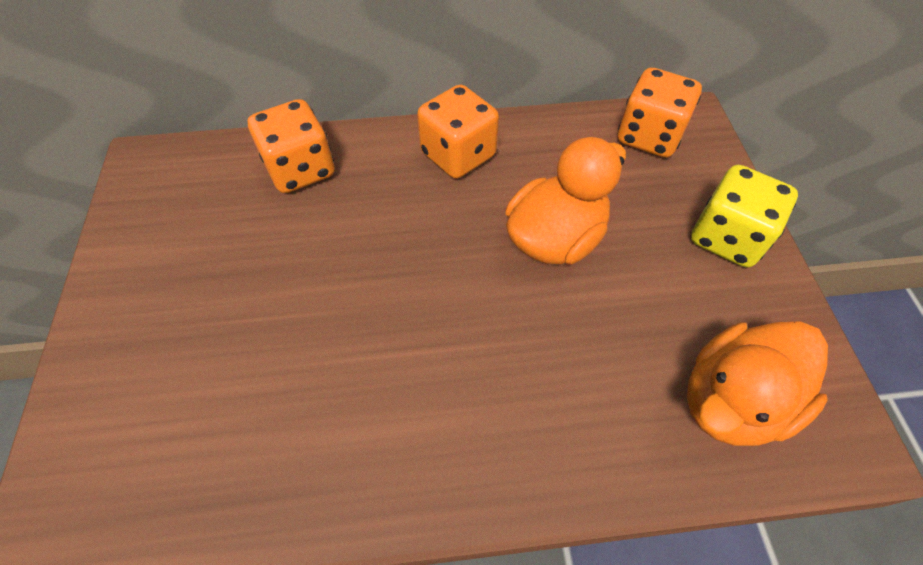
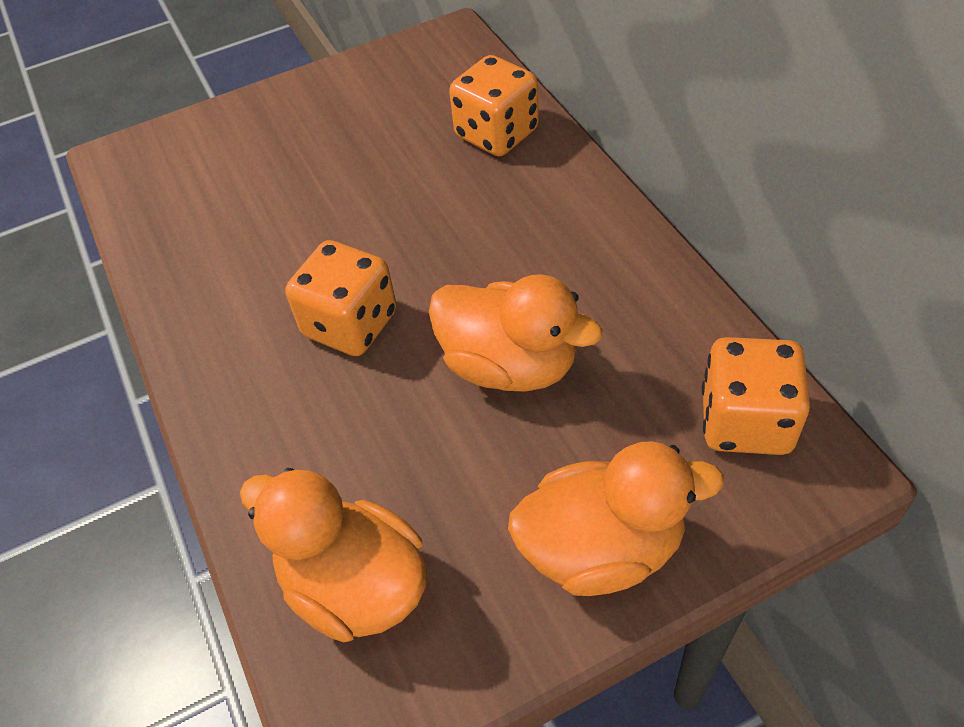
camera: 75 degrees right, 5 degrees down
(458, 155) = (589, 242): orange dice -> orange dice (350, 324)
(727, 238) = (601, 548): yellow dice -> orange duck

